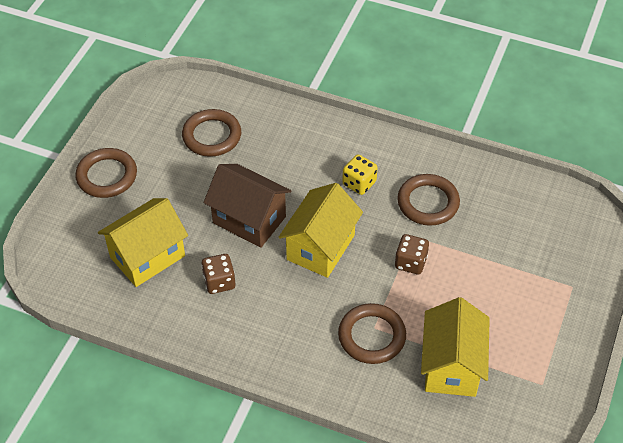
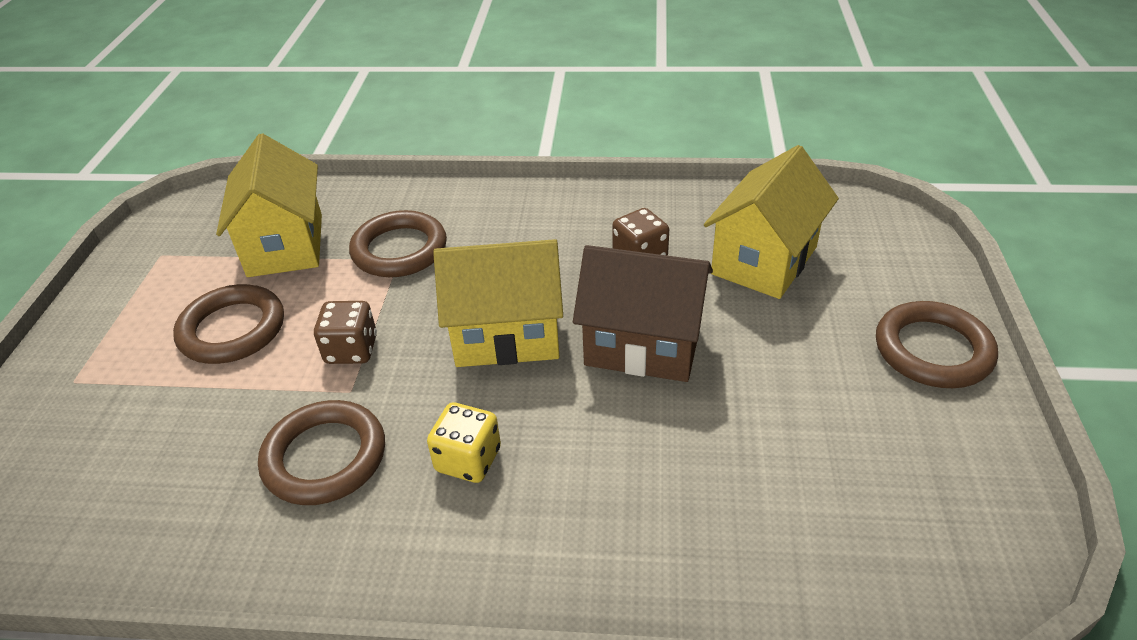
camera: 165 degrees right, 10 degrees down
(212, 136) = (810, 478): brown ring -> brown ring (232, 329)
(320, 247) = (506, 335): yellow house -> yellow house turned 75 degrees clockwise

